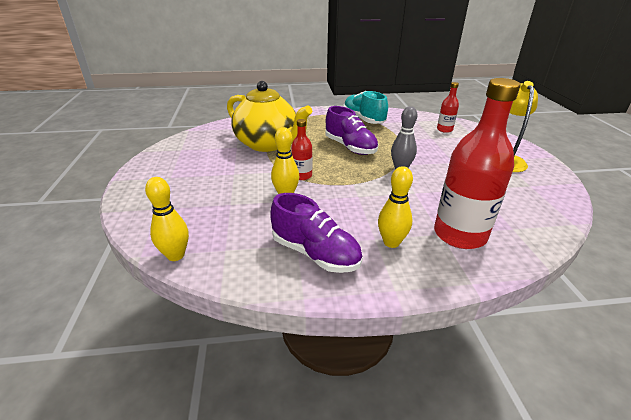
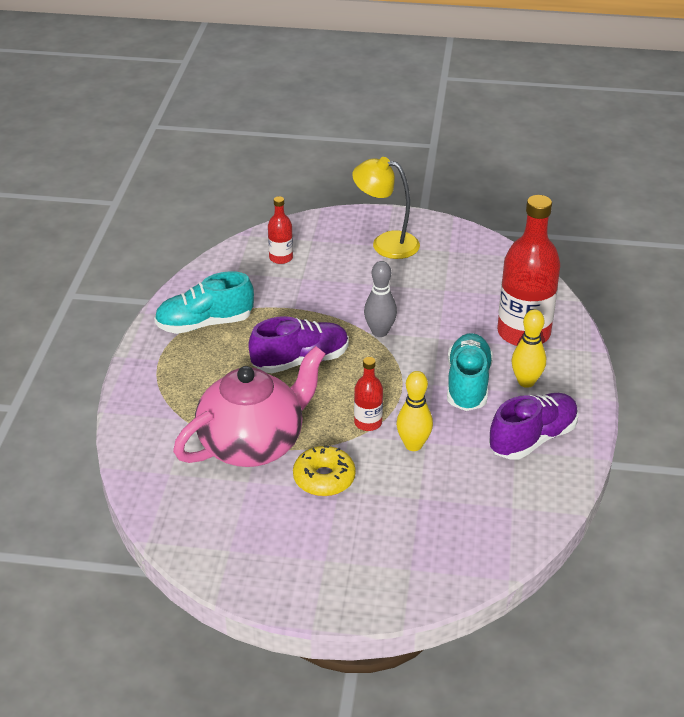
camera: 75 degrees left, 5 degrees up
(176, 255) = (514, 548): yellow bowling pin -> none
(243, 168) = (324, 478): none -> yellow donut
(268, 144) = (253, 444): yellow teapot -> pink teapot
(367, 212) = (468, 384): none -> turquoise shoe

